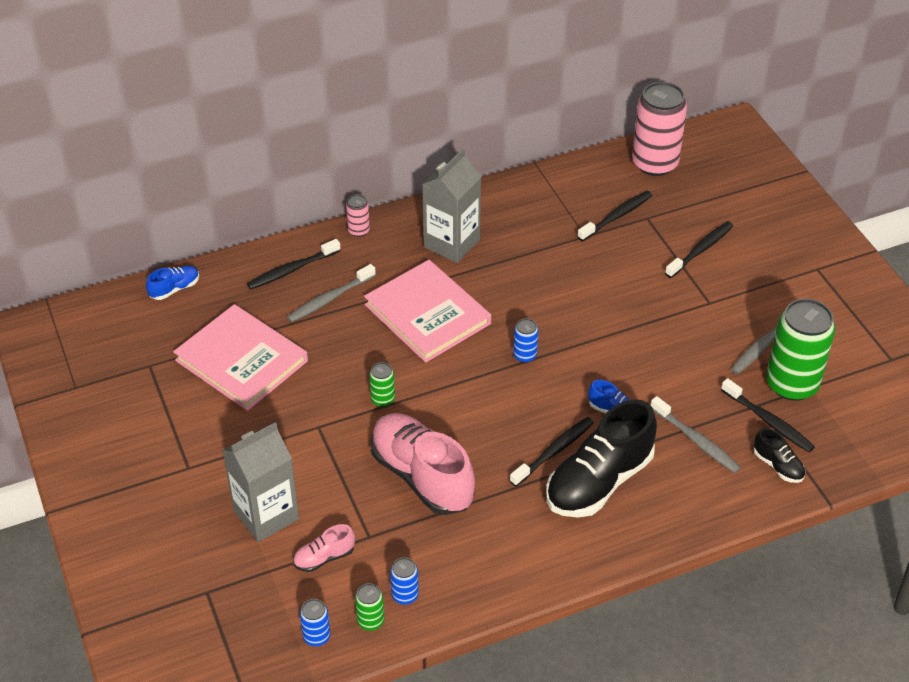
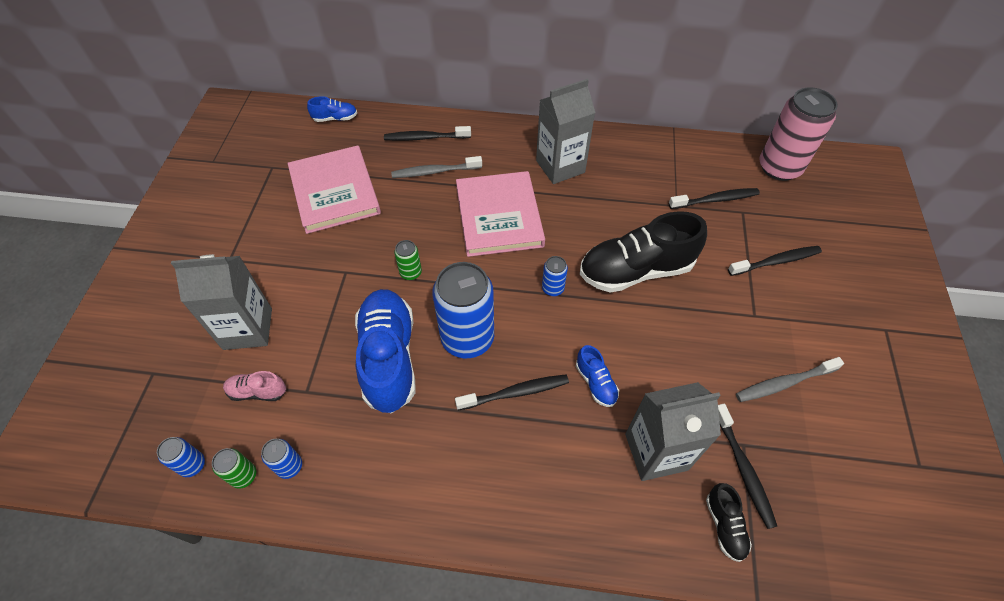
camera: 30 degrees right, 10 degrees up
(358, 230) = (496, 128): pink can -> none
(422, 476) = (389, 358): pink shoe -> blue shoe
(480, 429) = (467, 338): none -> blue can
(599, 482) = (535, 446): black shoe -> black shoe (635, 271)
(696, 440) = (656, 452): grey toothbrush -> grey carton
(792, 384) = (791, 440): green can -> none

